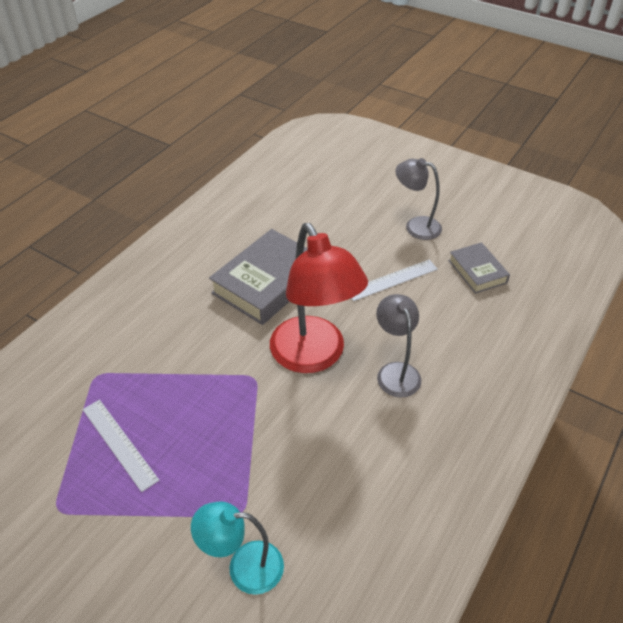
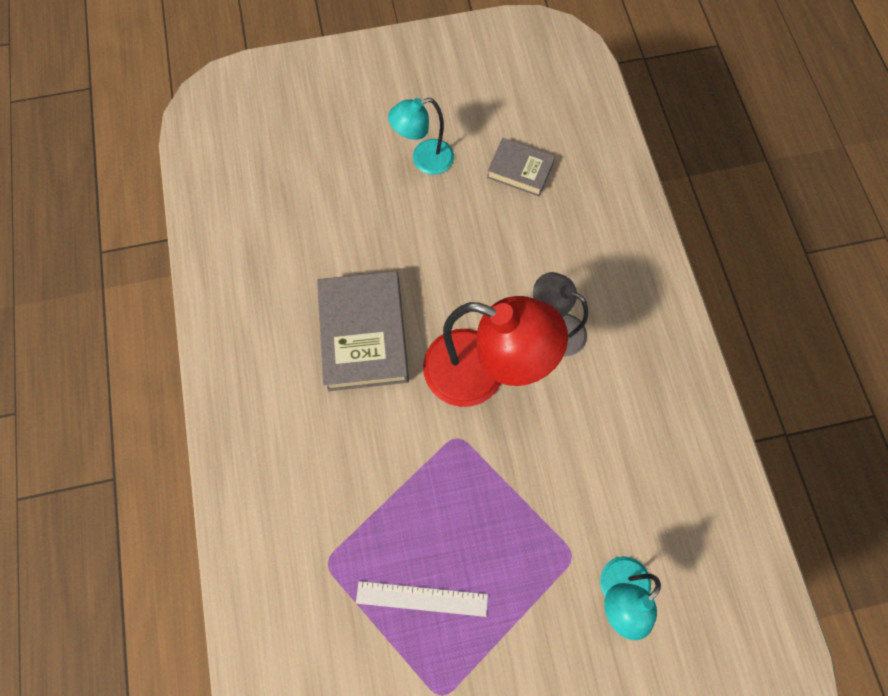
camera: 45 degrees left, 25 degrees up
(392, 280) = (463, 239): white ruler -> none
(415, 226) = (424, 160): grey lamp -> turquoise lamp

